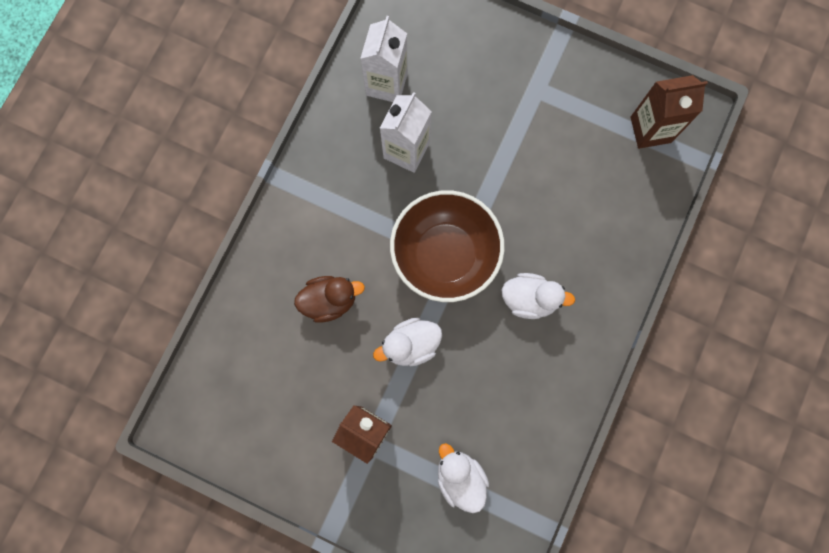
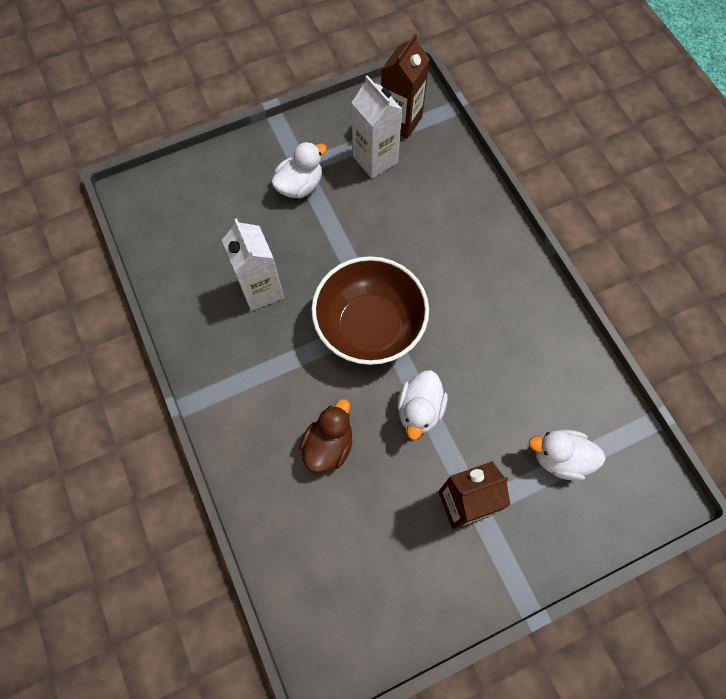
camera: 50 degrees left, 10 degrees down
(387, 84) = (195, 262): white carton -> white carton (375, 159)
(529, 299) = (457, 294): white duck -> white duck (300, 186)

